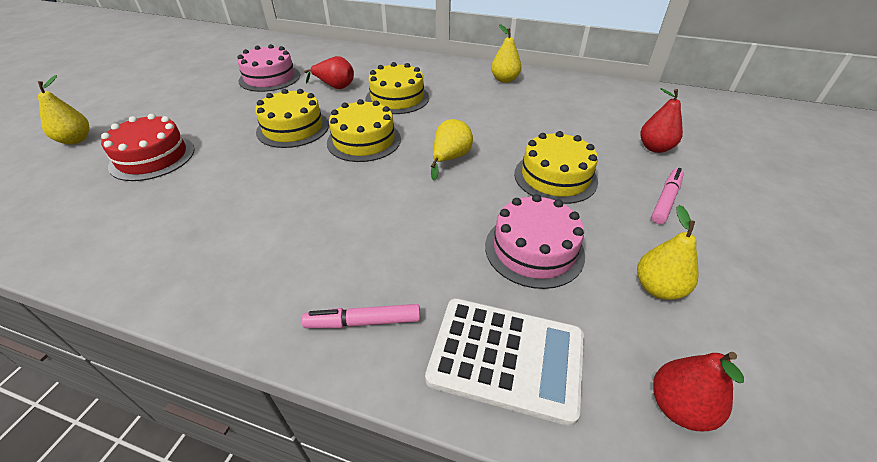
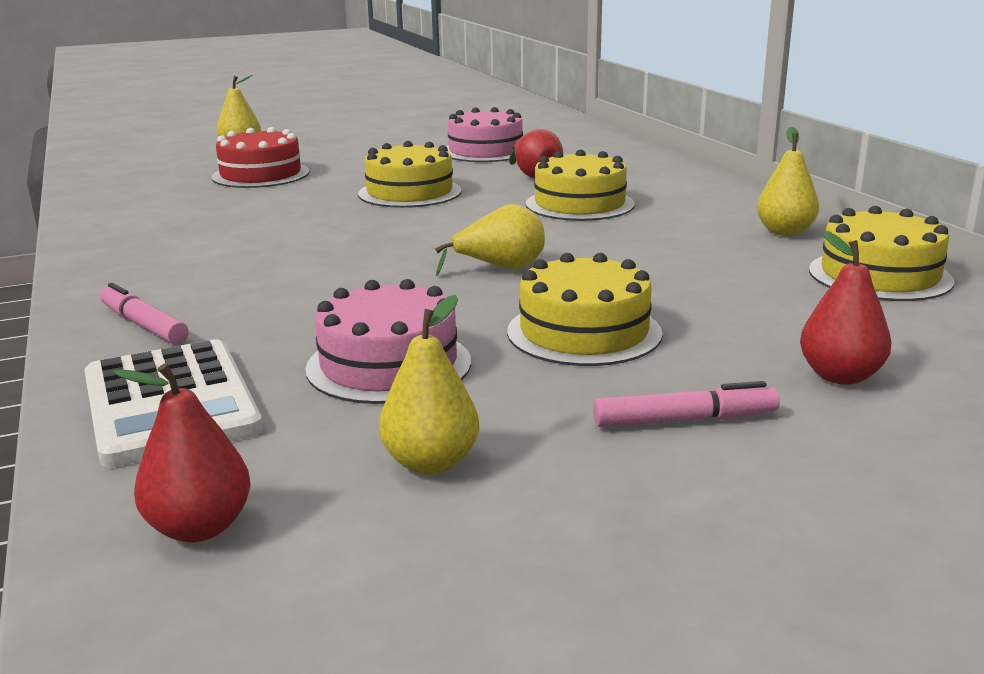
camera: 50 degrees right, 20 degrees down
(364, 140) = (450, 223): yellow cake -> yellow cake (879, 275)

